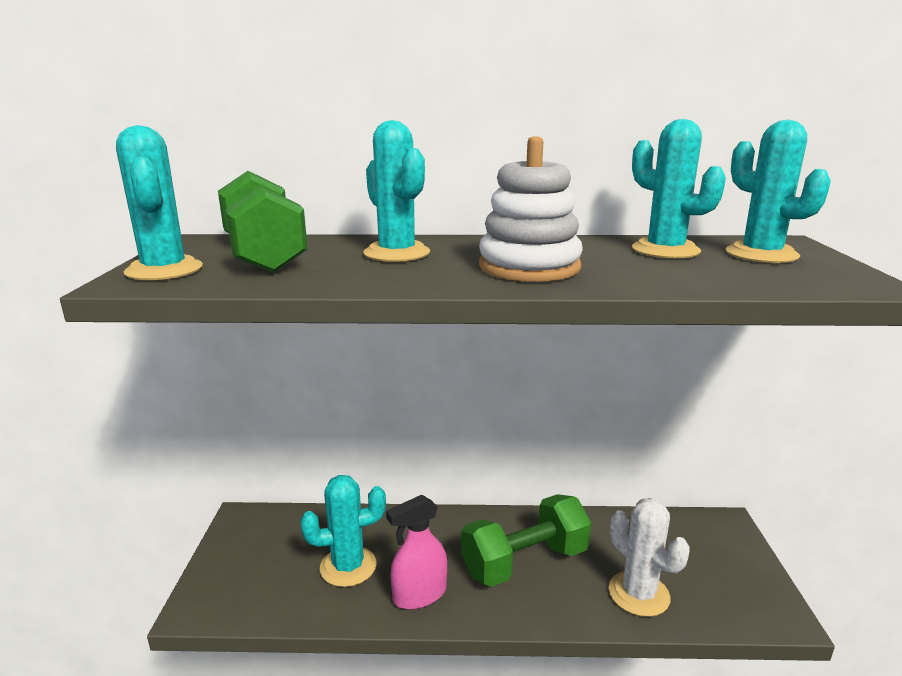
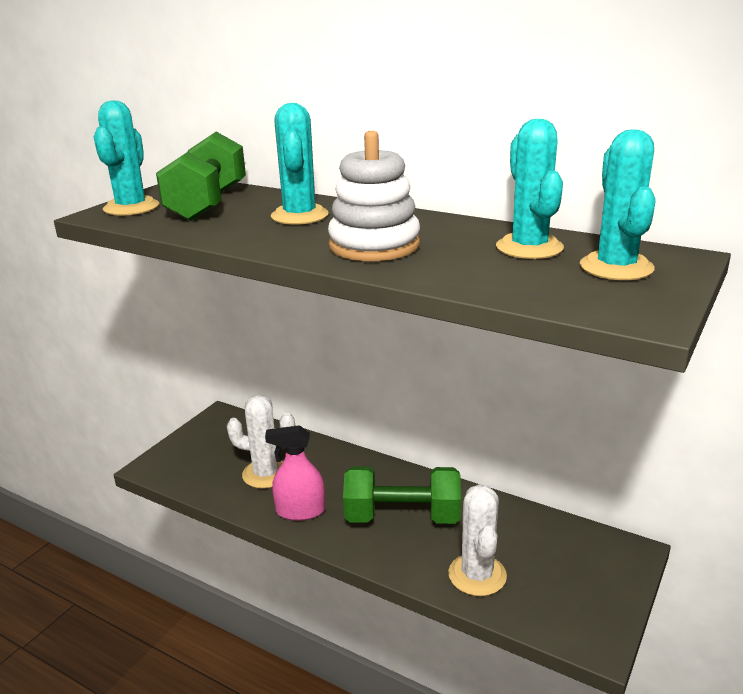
camera: 30 degrees right, 5 degrees up
(348, 566) = (266, 474): turquoise cactus -> white cactus

